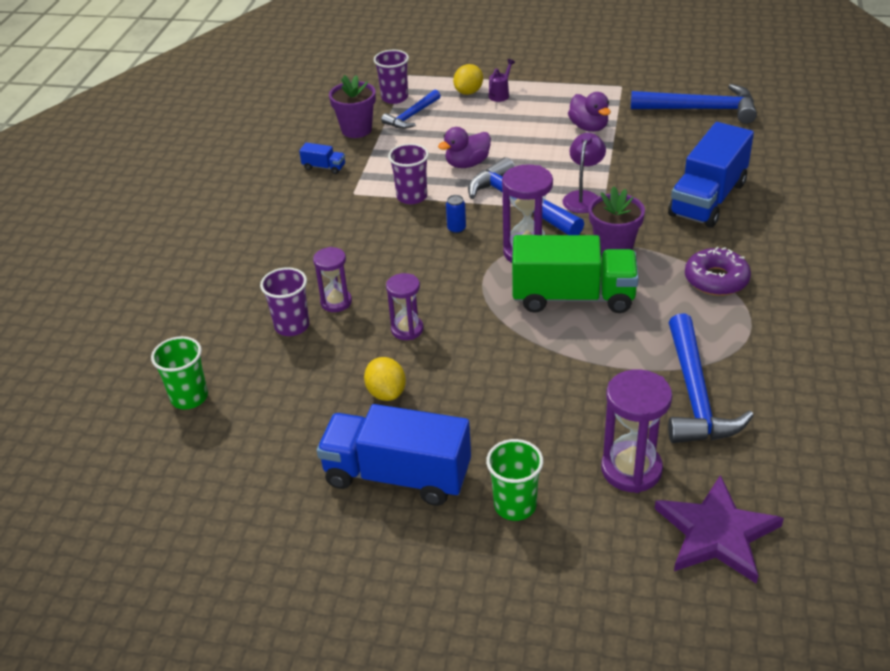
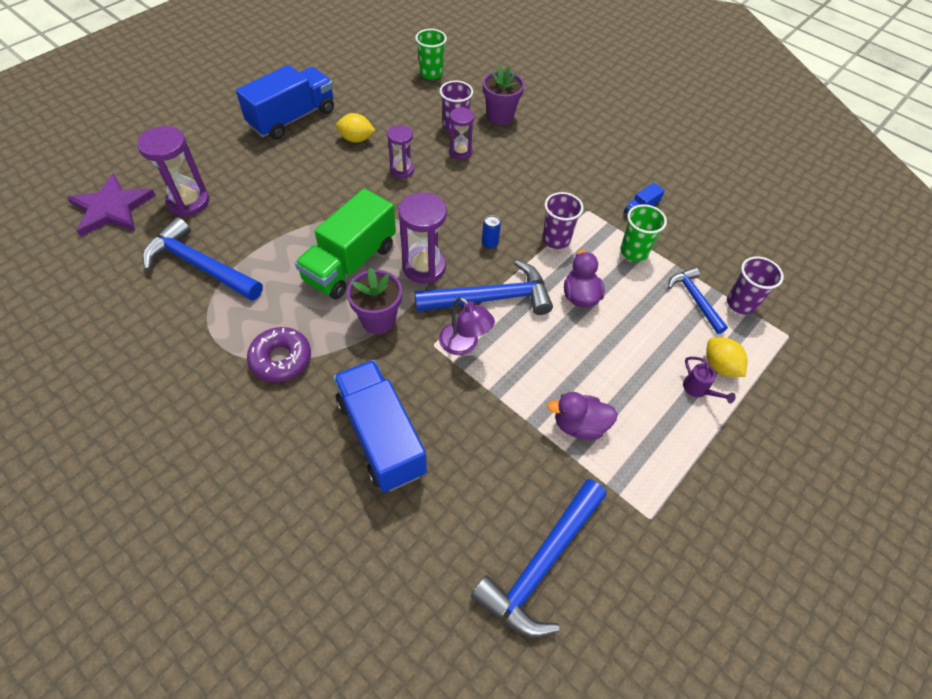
camera: 115 degrees right, 15 degrees up
(356, 130) = (692, 252): purple flower pot -> purple flower pot (500, 116)
(515, 505) = (223, 148): green cup -> green cup (634, 251)

